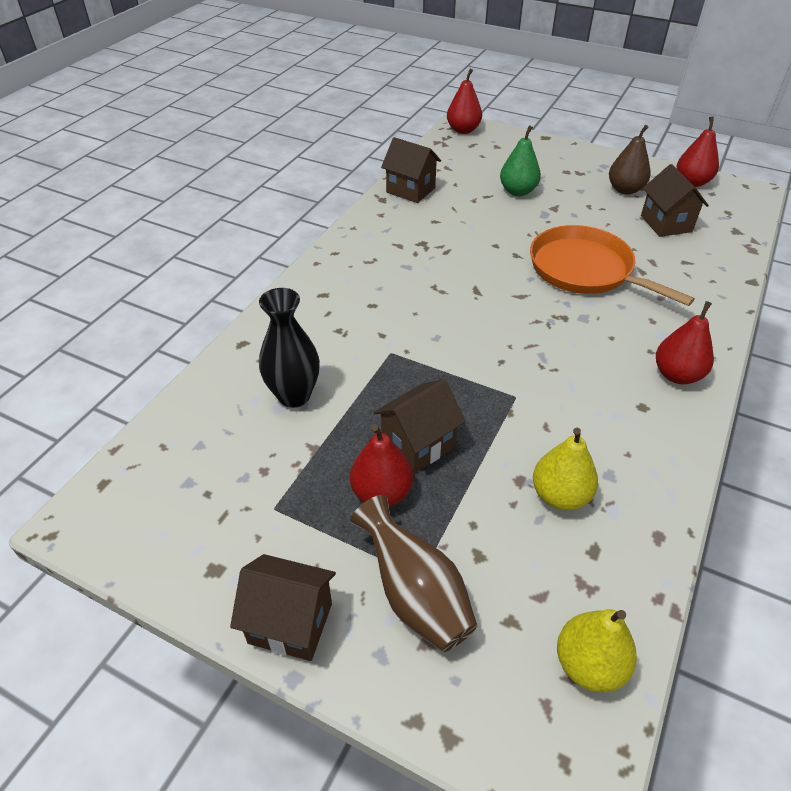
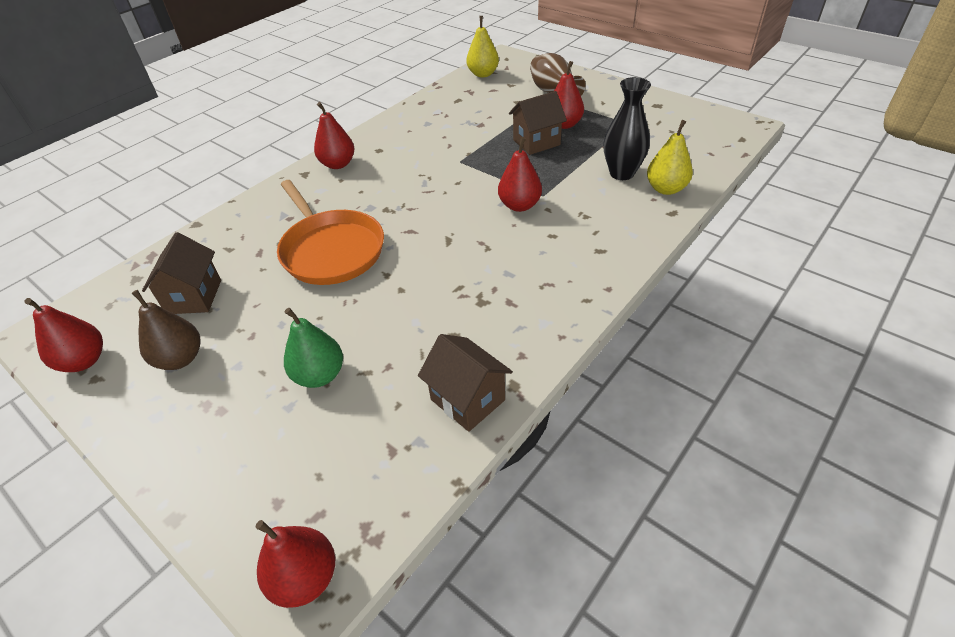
camera: 165 degrees left, 0 degrees up
(290, 623) = (615, 89): brown house -> none
(415, 336) = (519, 205): none -> red pear
(560, 495) = (461, 117): yellow pear -> yellow pear (666, 189)

